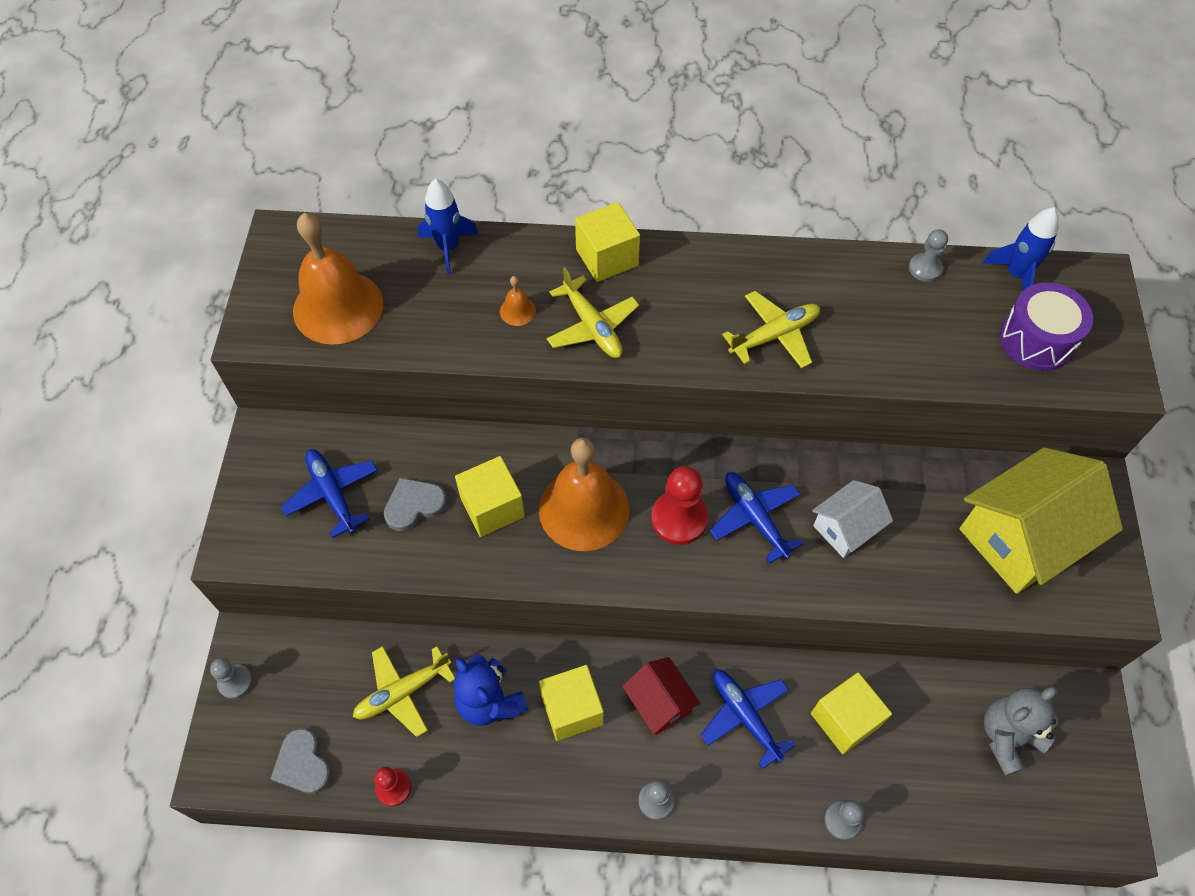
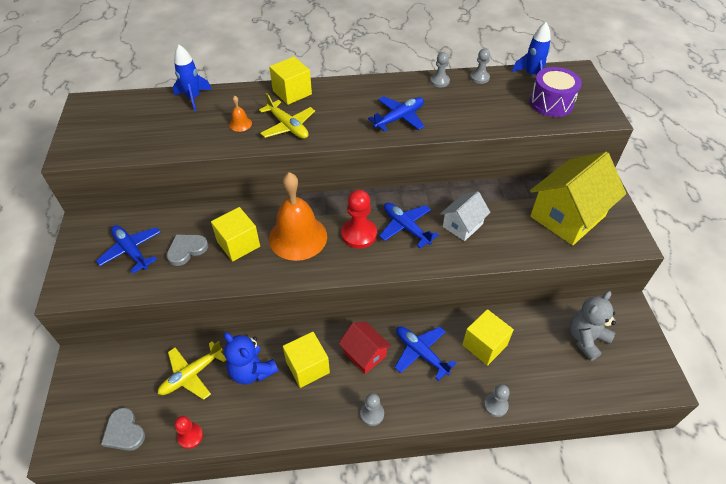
camera: 10 degrees left, 10 degrees down
(235, 682) = (73, 387): grey pawn -> grey pawn (439, 81)
(338, 307) = (125, 135): orange bell -> none
(774, 335) = (399, 118): yellow plane -> blue plane

